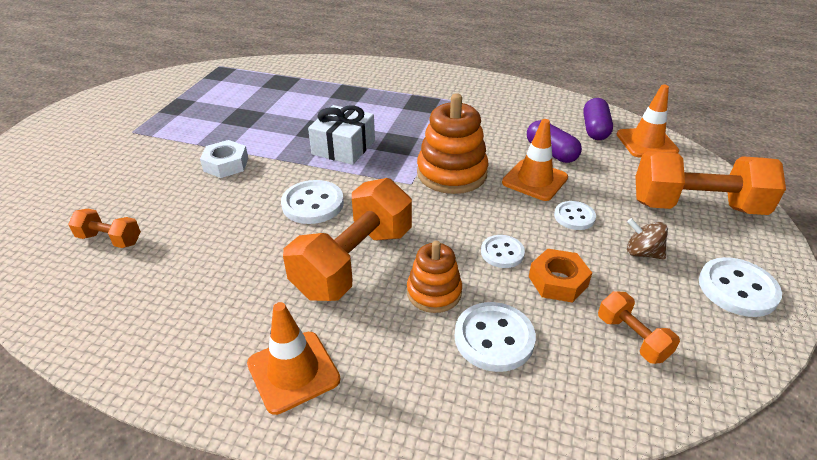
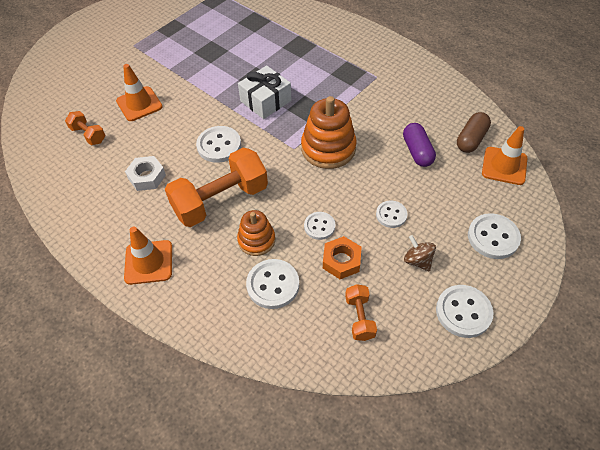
camera: 25 degrees right, 15 degrees up
(226, 164) = (180, 93): white nut -> white nut (147, 177)
(534, 180) = (385, 173): orange traffic cone -> orange traffic cone (139, 104)
(595, 129) = (471, 139): purple capsule -> brown capsule
(696, 206) = (493, 237): orange dumbbell -> white button

